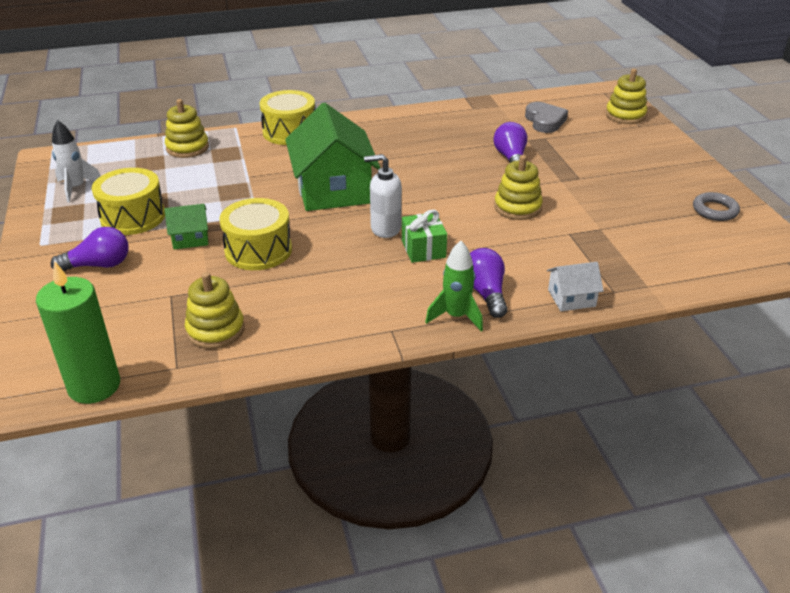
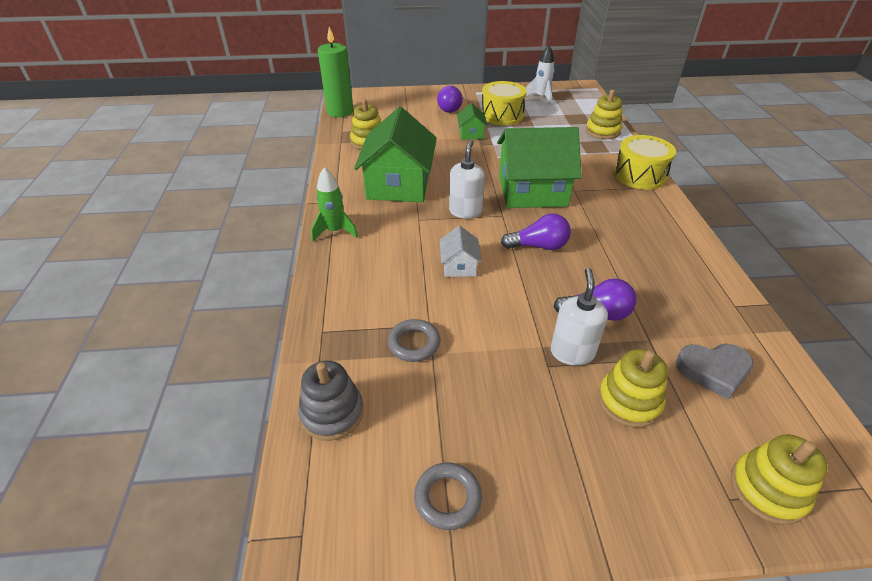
camera: 100 degrees right, 5 degrees up
(258, 250) = (449, 156): yellow drum -> none
(338, 282) = (398, 184): none -> green house
(423, 249) = (429, 227): green gift -> none
(485, 293) = (356, 250): purple light bulb -> purple light bulb (538, 246)
(517, 207) = (486, 296): yellow stacking toy -> yellow stacking toy (629, 401)
(560, 169) = (572, 352): none -> white soap dispenser
(571, 298) = (326, 299): white house -> white house (459, 265)
(596, 238) = (414, 343): none -> grey ring
(692, 267) = (332, 413): none -> grey stacking toy

